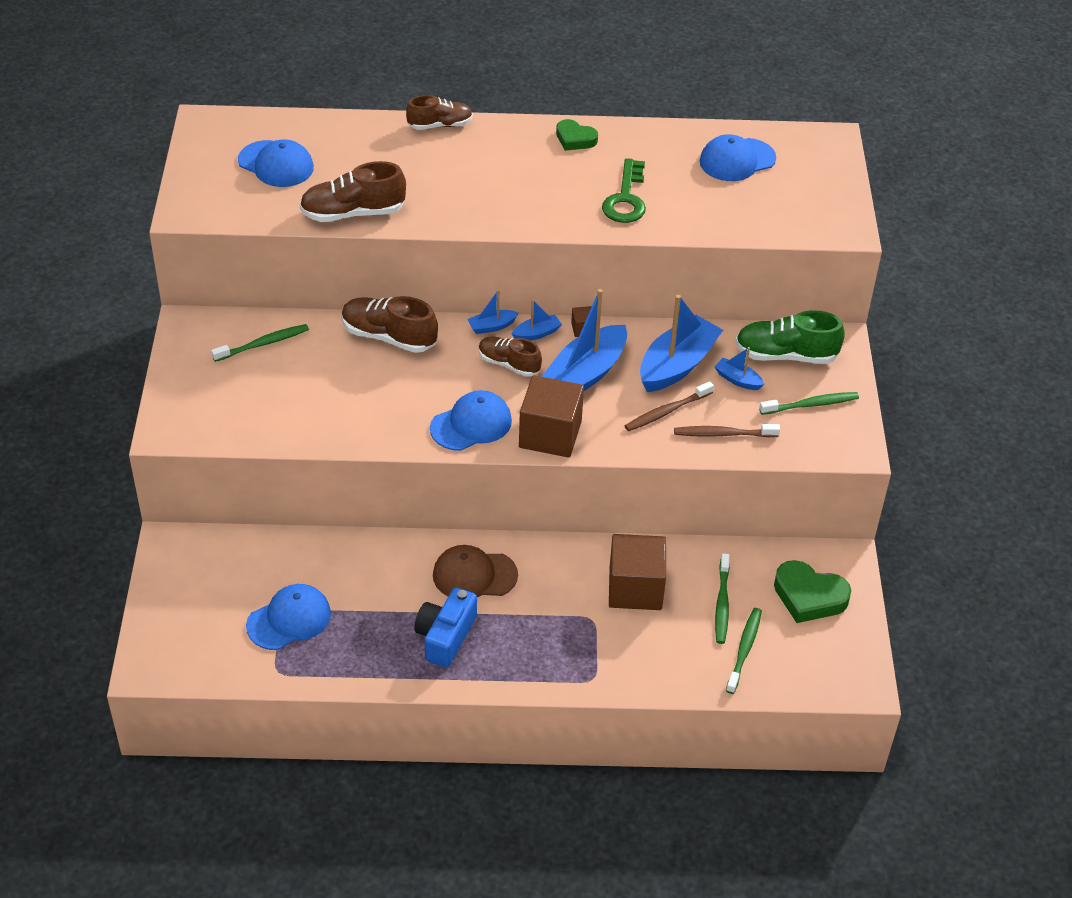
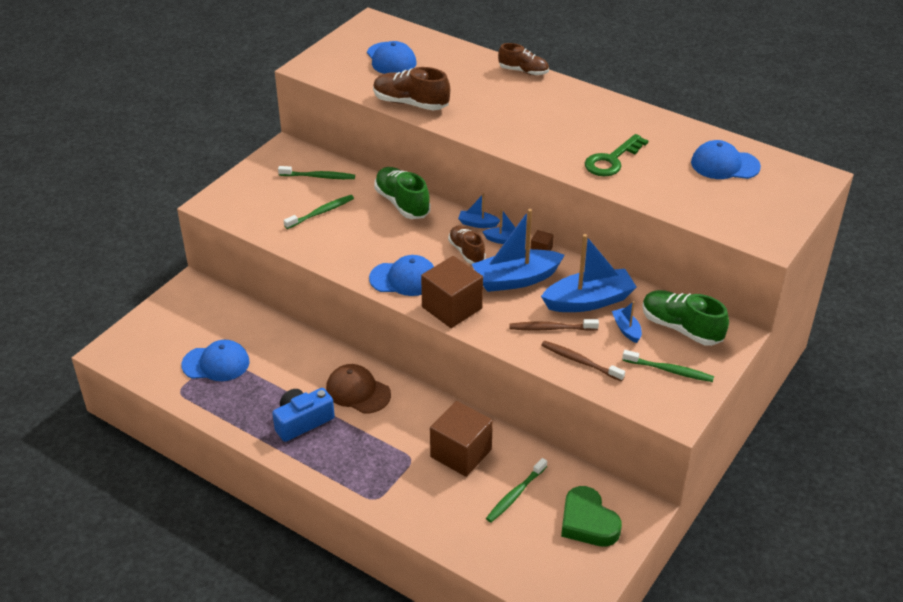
camera: 35 degrees right, 5 degrees down
(389, 337) = (402, 203): brown shoe -> green shoe
(575, 139) = (612, 110): green heart -> none
(744, 650) = (503, 535): green toothbrush -> green toothbrush (321, 212)

